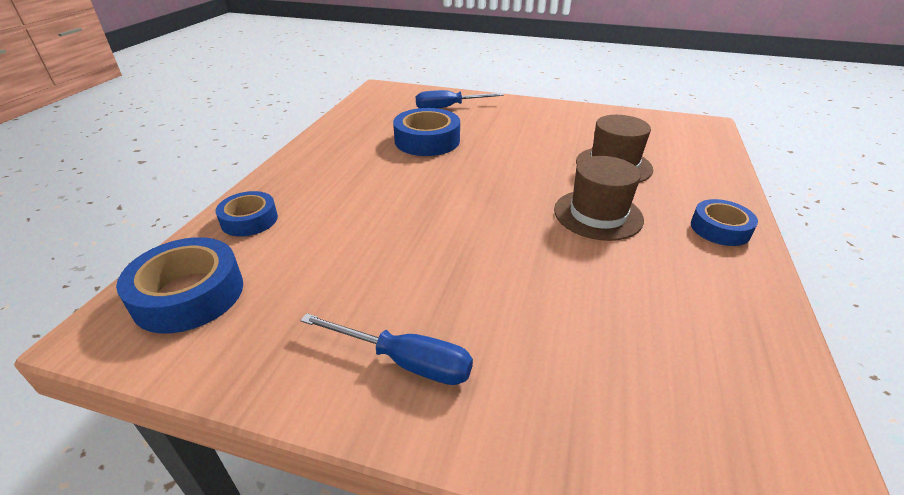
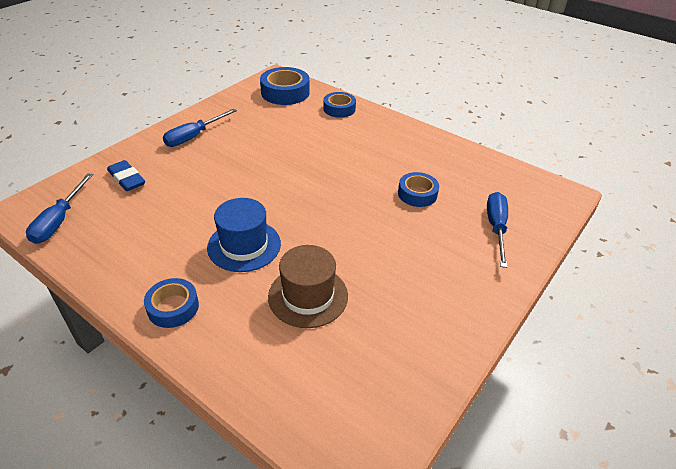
camera: 110 degrees right, 5 degrees up
(427, 140) = (417, 194): blue tape -> blue tape, size x0.64
(593, 393) = (127, 179): none -> blue eraser
(598, 214) = (244, 245): brown hat -> blue hat
(767, 424) = (59, 221): none -> blue screwdriver

